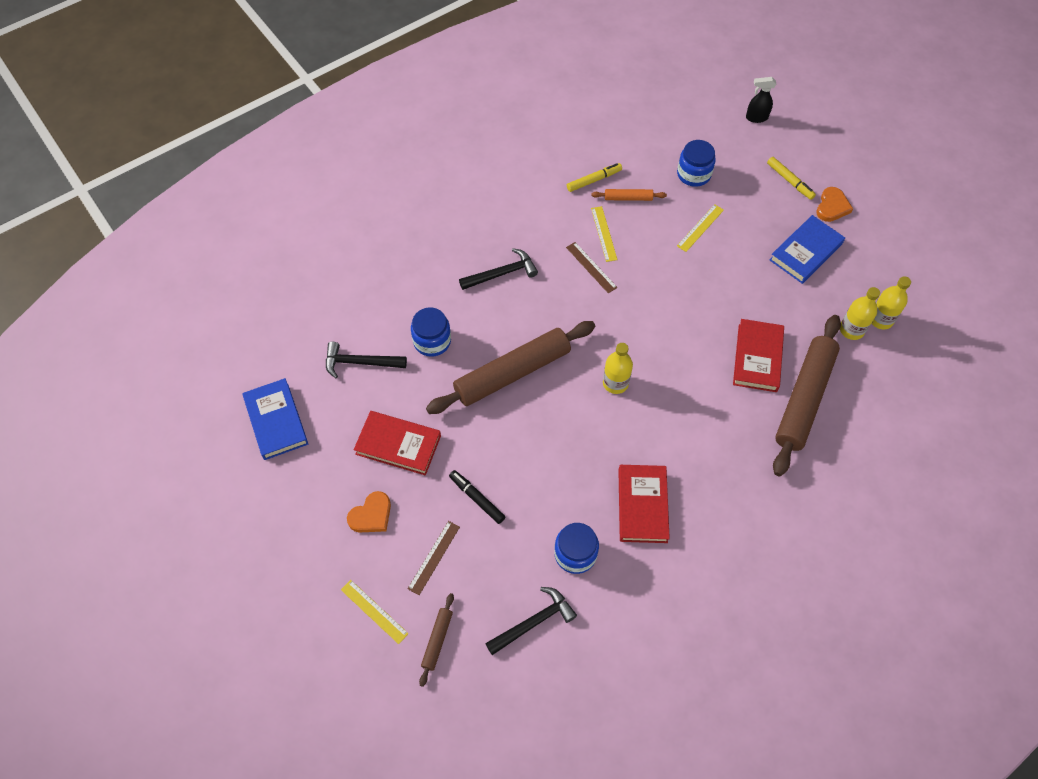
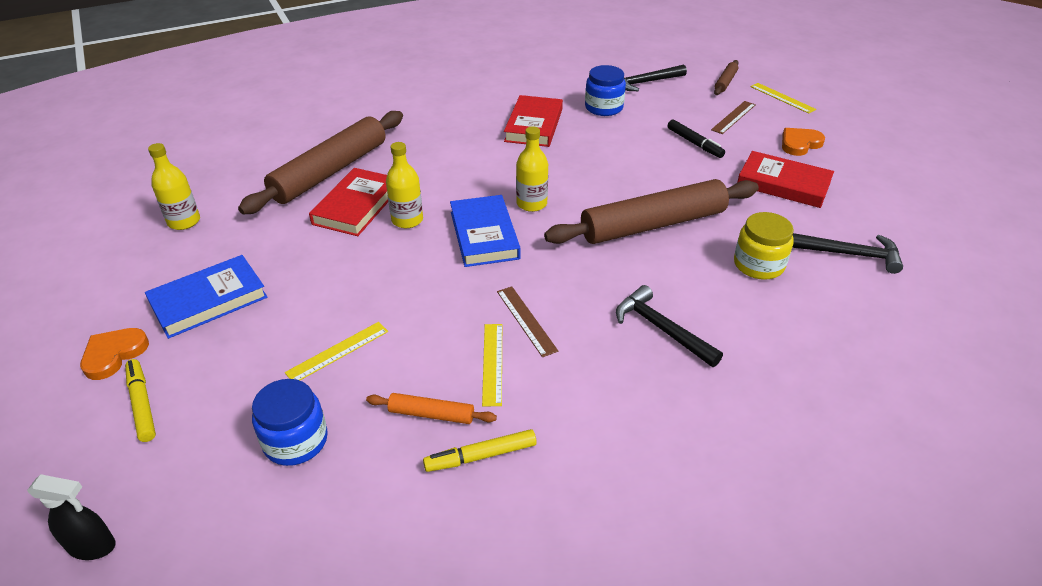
camera: 170 degrees left, 20 degrees down
(276, 421) = (935, 215): blue book -> blue book (484, 235)
(432, 341) = (758, 265): blue jar -> yellow jar
(502, 274) = (661, 329): black hammer -> black hammer turned 60 degrees clockwise
(851, 330) = (227, 217): yellow bottle -> yellow bottle (407, 220)

